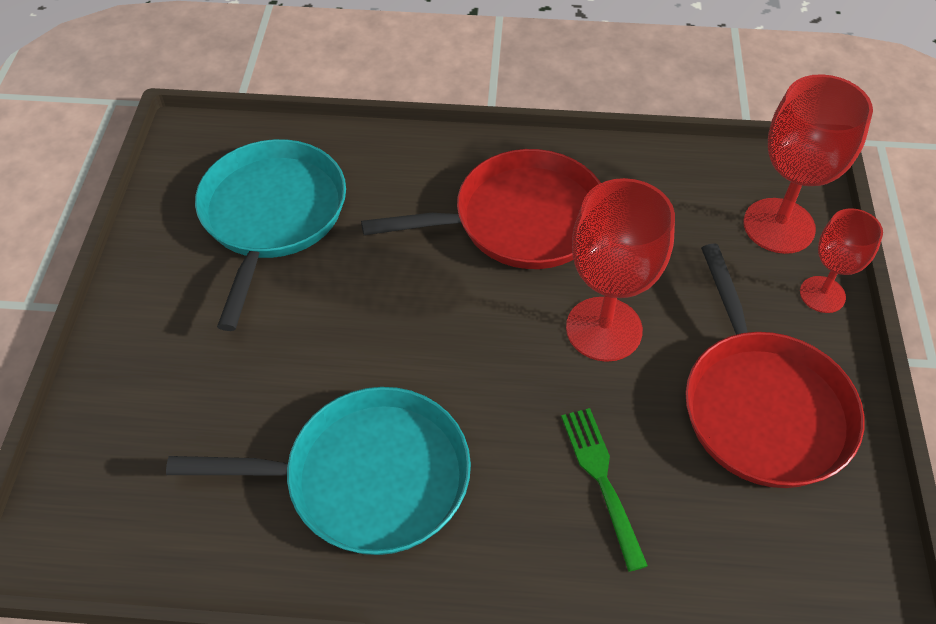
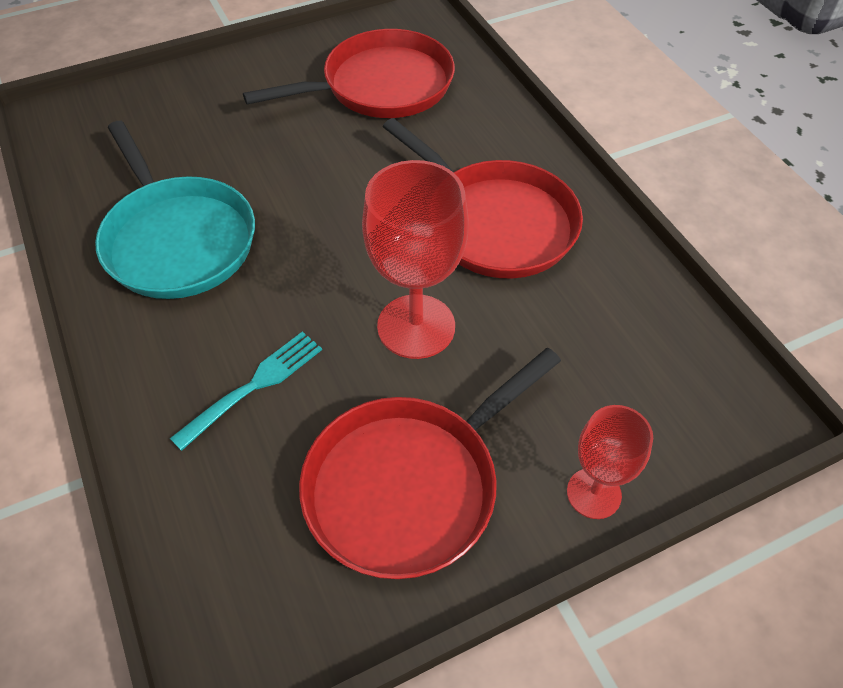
camera: 60 degrees right, 0 degrees up
(272, 215) = (381, 85): turquoise pan -> red pan
(602, 481) = (253, 387): green fork -> turquoise fork
(779, 226) = (657, 421): red goblet -> none

